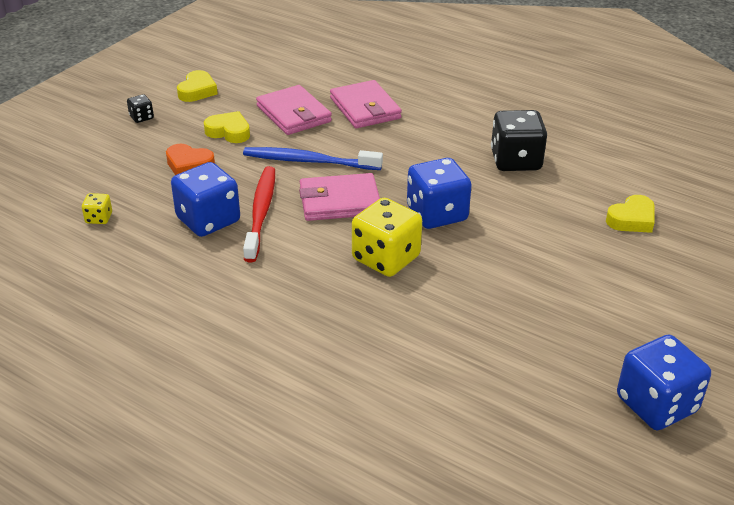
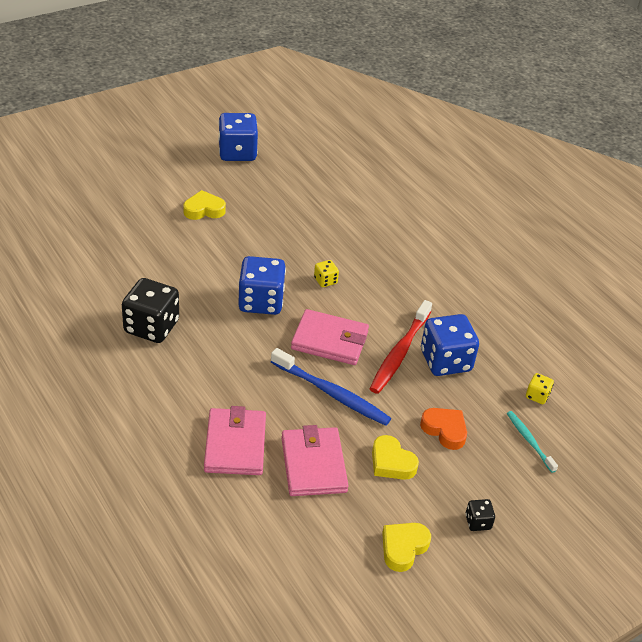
camera: 160 degrees left, 5 degrees up
(103, 179) = (529, 441): none -> turquoise toothbrush
(386, 258) = (325, 281): yellow dice -> yellow dice, size x0.46
(632, 219) = (121, 246): yellow heart -> yellow heart (204, 210)

